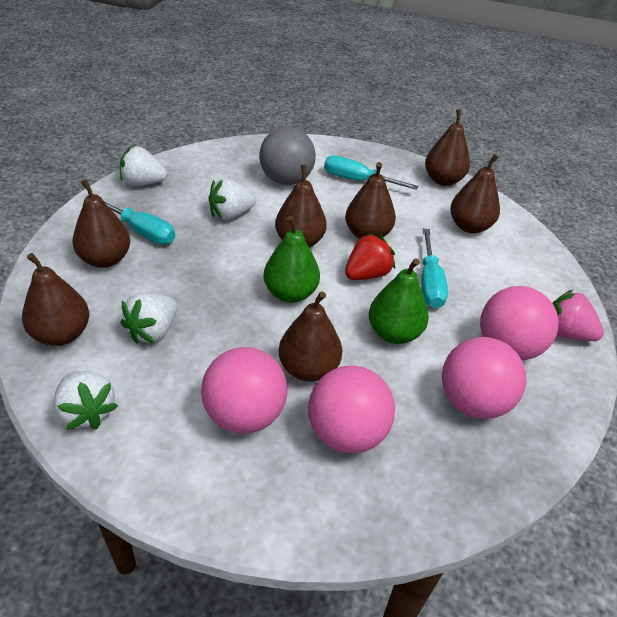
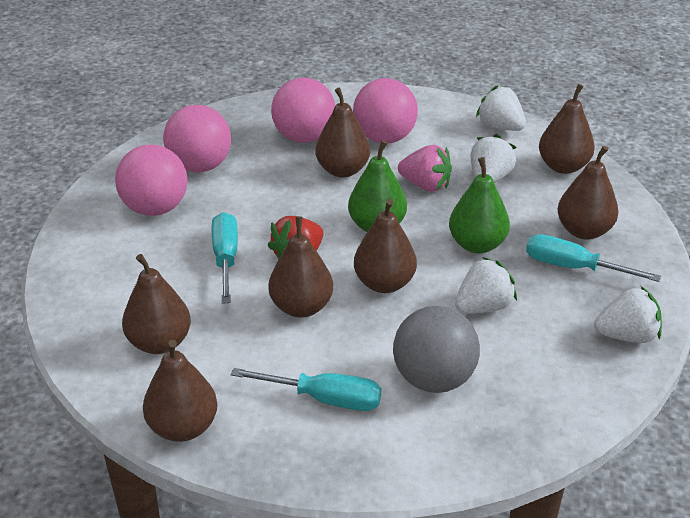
camera: 175 degrees right, 5 degrees down
(394, 333) = (267, 205): green pear -> green pear (477, 244)
(565, 333) = (88, 229): pink strawberry -> pink strawberry (425, 185)

